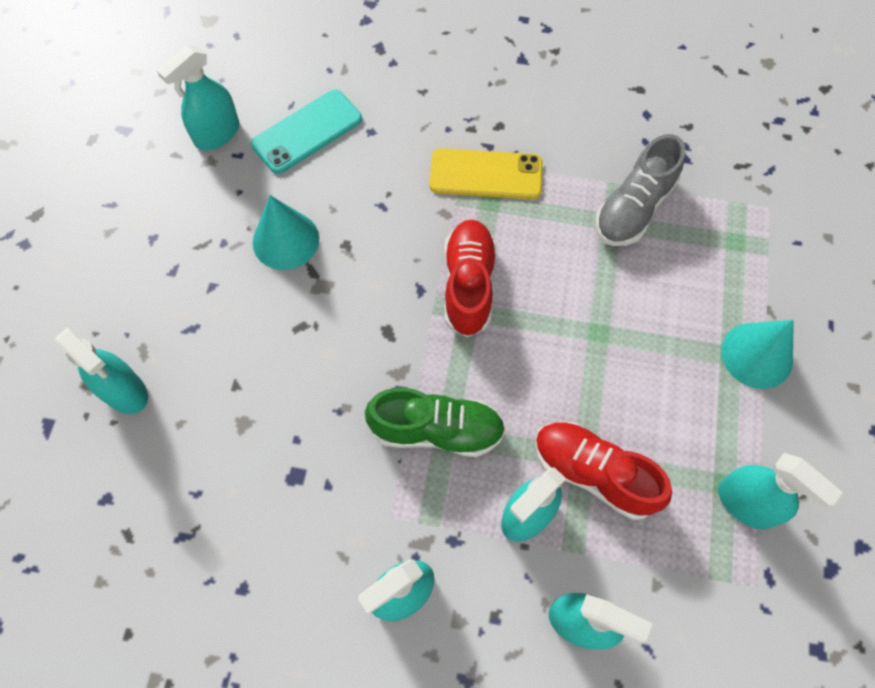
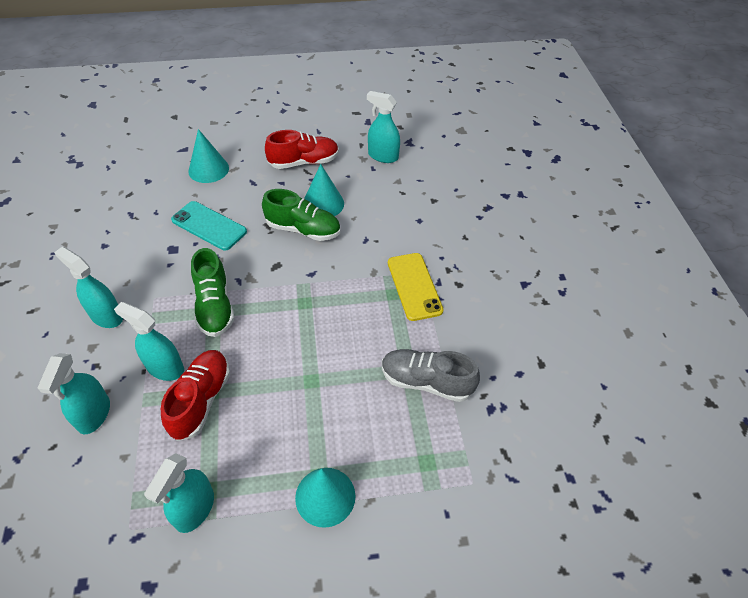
camera: 70 degrees right, 15 degrees down
(125, 391) = (208, 169): turquoise spray bottle -> turquoise cone
(307, 132) = (403, 192): turquoise phone -> turquoise phone (209, 226)
(329, 280) = (303, 229): none -> green shoe
(468, 285) = (323, 297): red shoe -> red shoe (304, 162)

